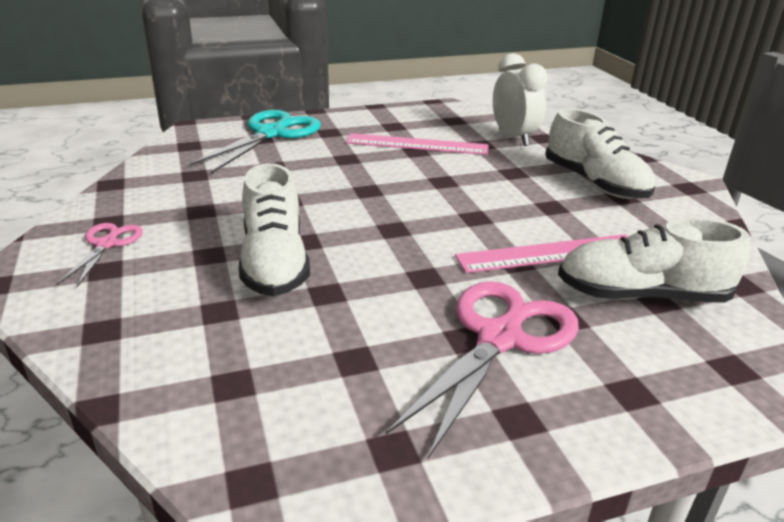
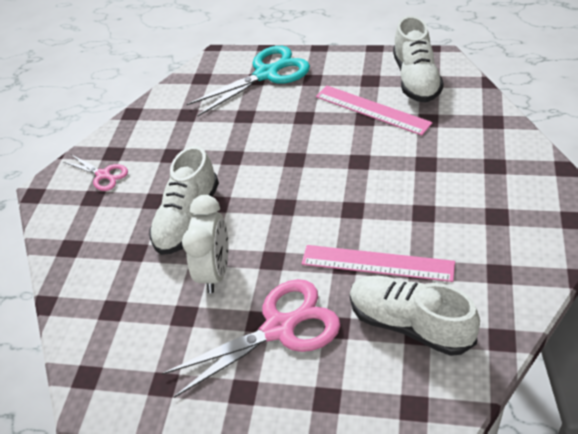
camera: 35 degrees right, 15 degrees up
(107, 244) = (103, 175): pink scissors -> pink scissors turned 90 degrees clockwise
(513, 137) = (465, 116): white clock -> white clock (215, 272)
(595, 183) = (487, 193): white shoe -> white shoe (416, 79)

